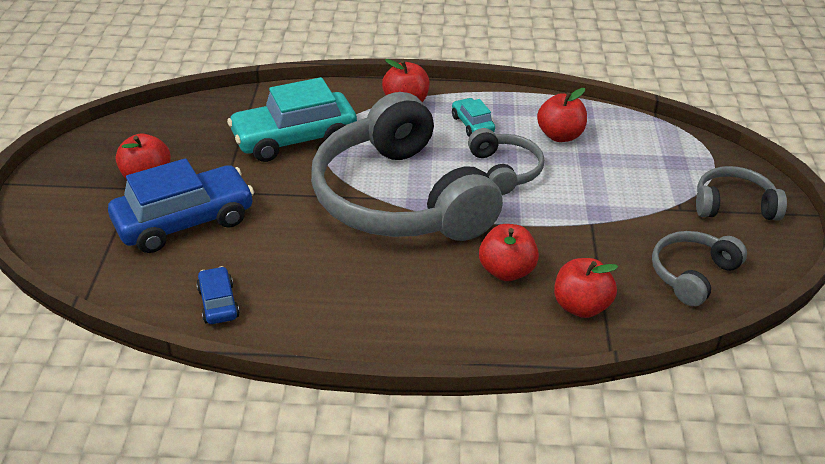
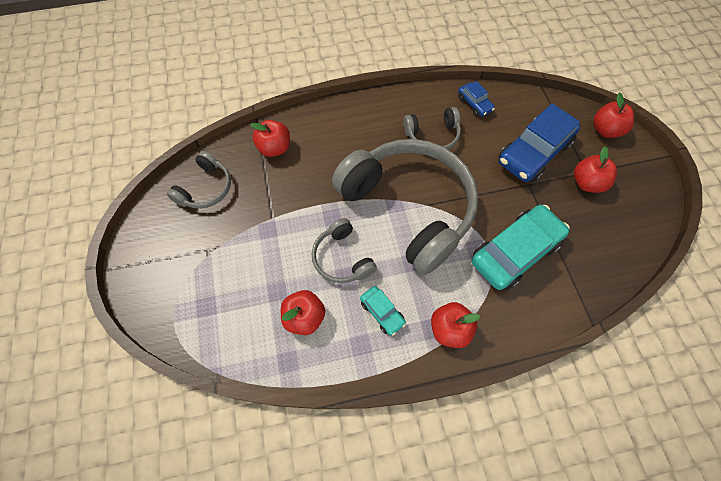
camera: 165 degrees right, 25 degrees up
(506, 271) = (322, 163): red apple -> red apple (605, 130)
(734, 205) = (166, 264): grey headphones -> grey headphones (432, 136)

